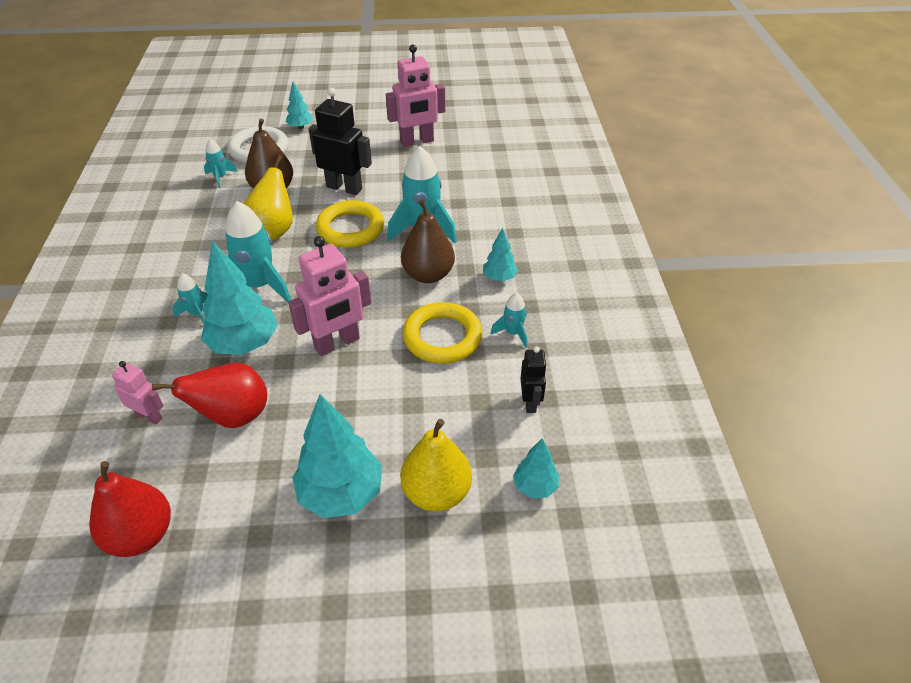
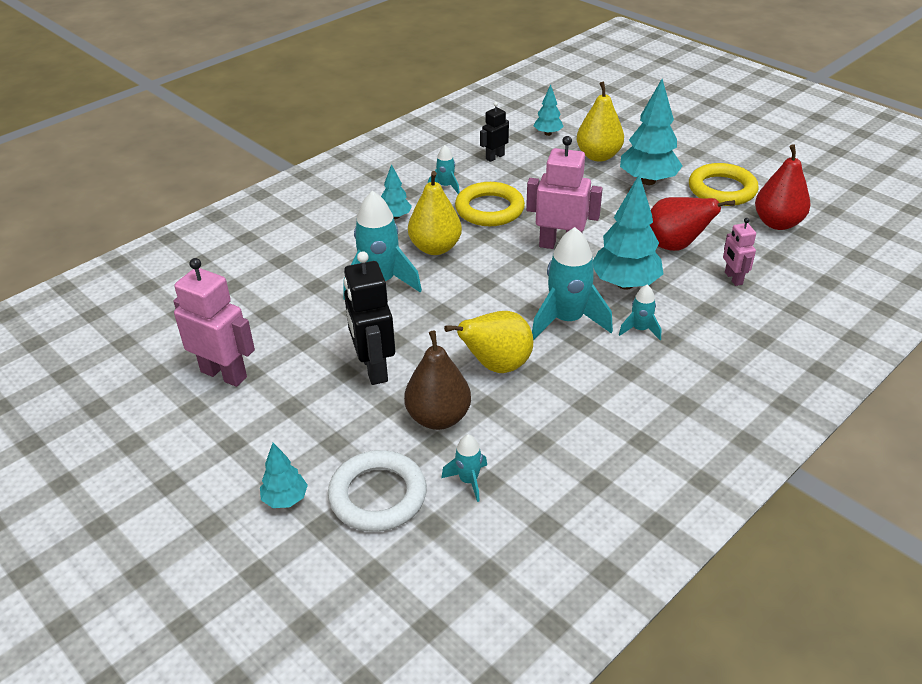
camera: 130 degrees left, 5 degrees down
(350, 228) = (431, 322): yellow ring -> yellow ring (722, 189)
(428, 275) = (435, 248): brown pear -> yellow pear

